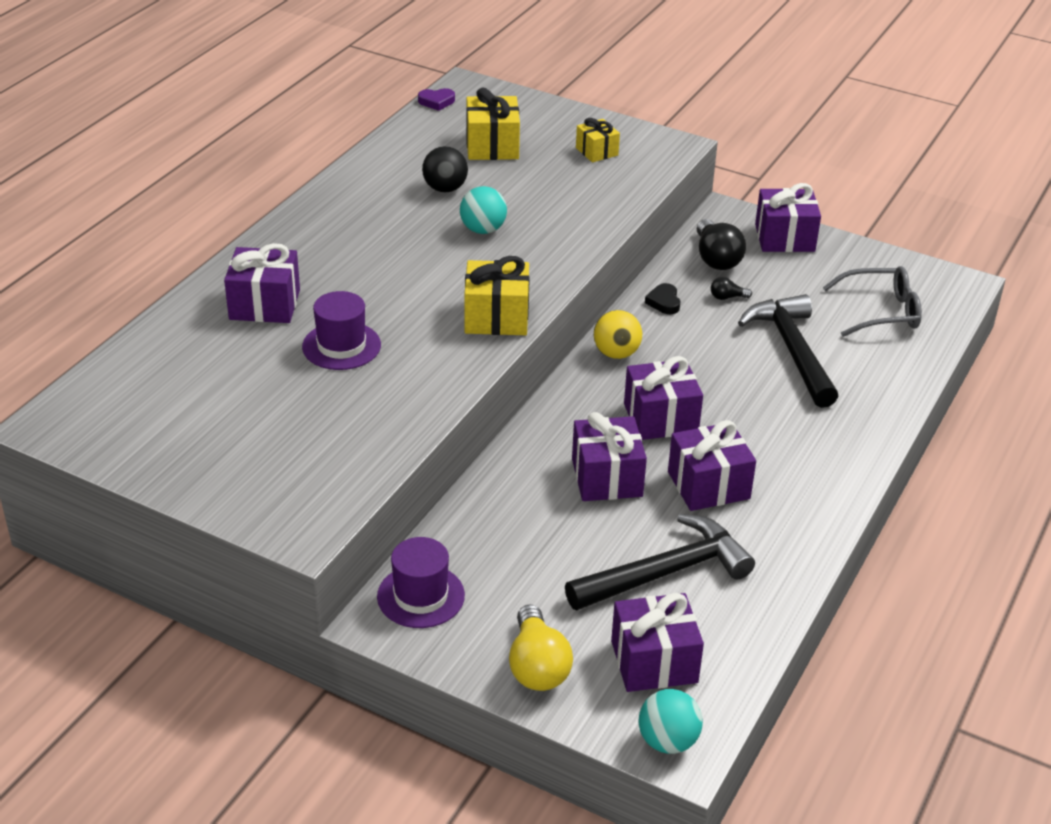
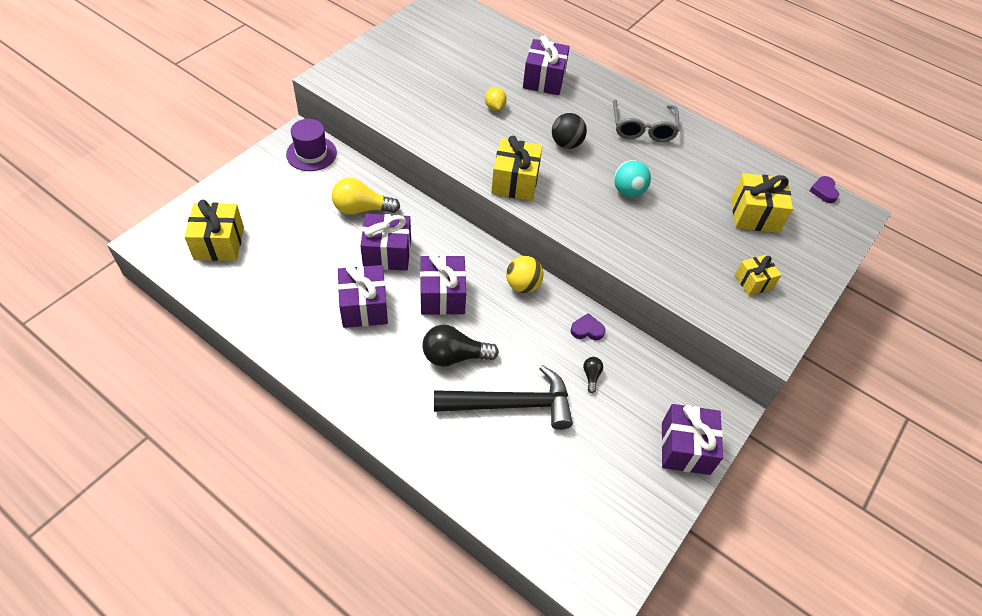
camera: 95 degrees right, 15 degrees up
(341, 346) = (494, 107): purple hat -> yellow lemon
(445, 189) = (686, 178): black ball -> black ball (566, 144)
(537, 666) = (239, 192): yellow light bulb -> yellow light bulb (361, 209)
(654, 661) = (219, 243): purple gift -> yellow gift
(664, 302) = (587, 330): black heart -> purple heart
(665, 572) = (289, 264): black hammer -> none
(667, 741) = (158, 236): turquoise ball -> none
(716, 258) = (650, 382): black light bulb -> black light bulb (454, 356)
(881, 312) = (561, 496): grey glasses -> grey glasses (643, 128)

